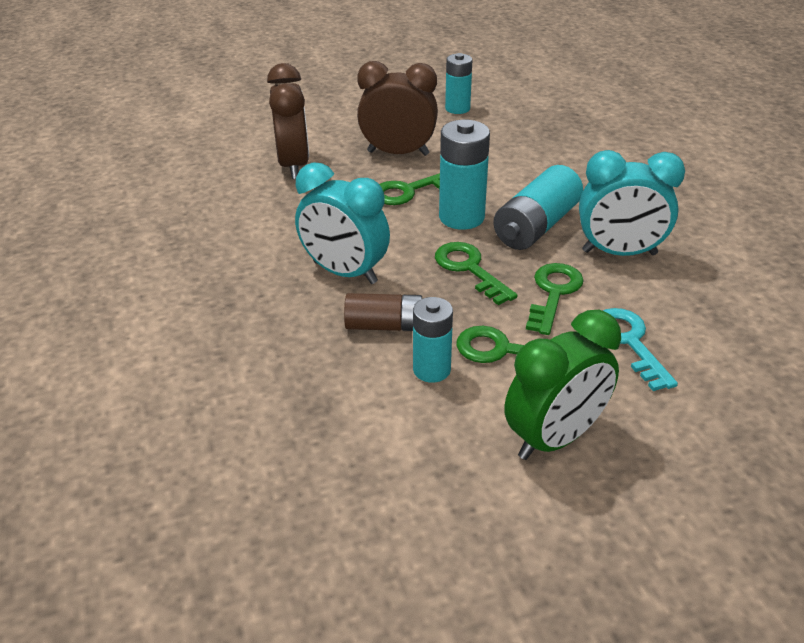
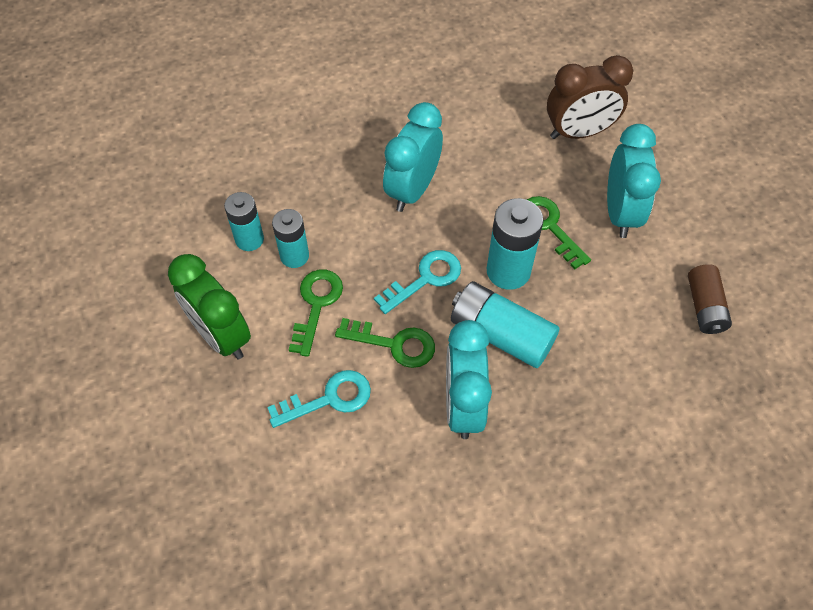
camera: 85 degrees right, 20 degrees up
(385, 325) = (345, 222): brown battery -> brown battery (704, 307)
(398, 153) = (620, 213): brown clock -> turquoise clock
(457, 108) = (737, 262): turquoise battery -> turquoise battery (249, 239)
(469, 269) = (425, 279): green key -> turquoise key

